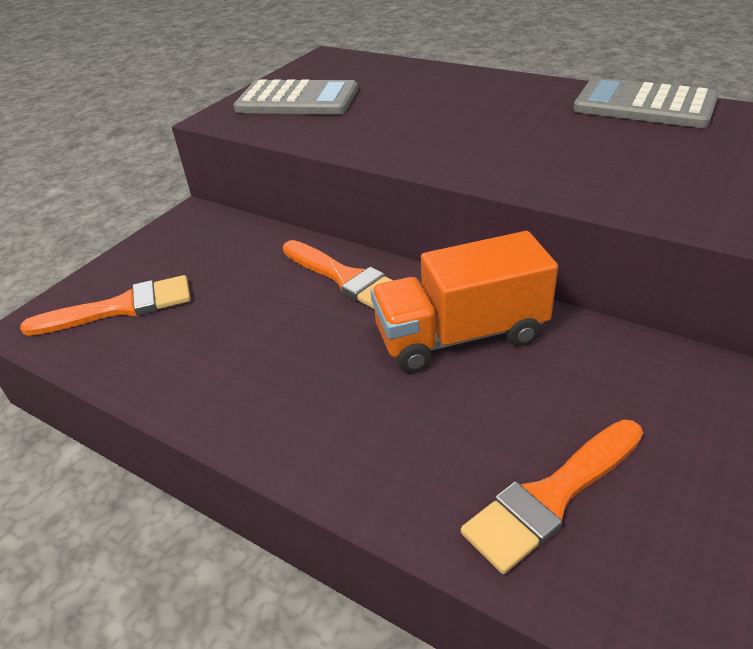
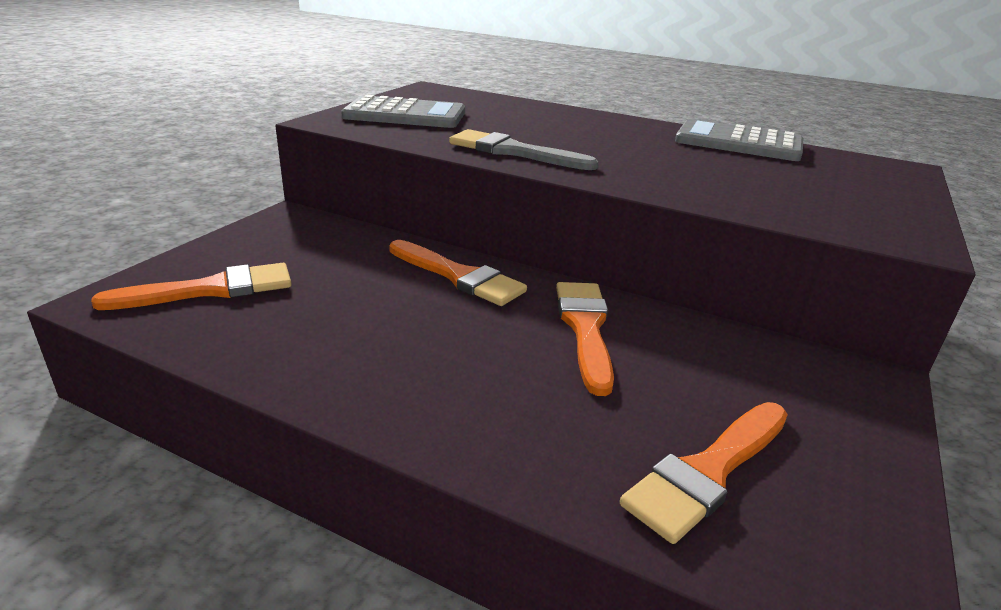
camera: 10 degrees left, 10 degrees down
(398, 143) = (513, 152): none -> grey brush
(460, 335) = (585, 328): orange truck -> orange brush

